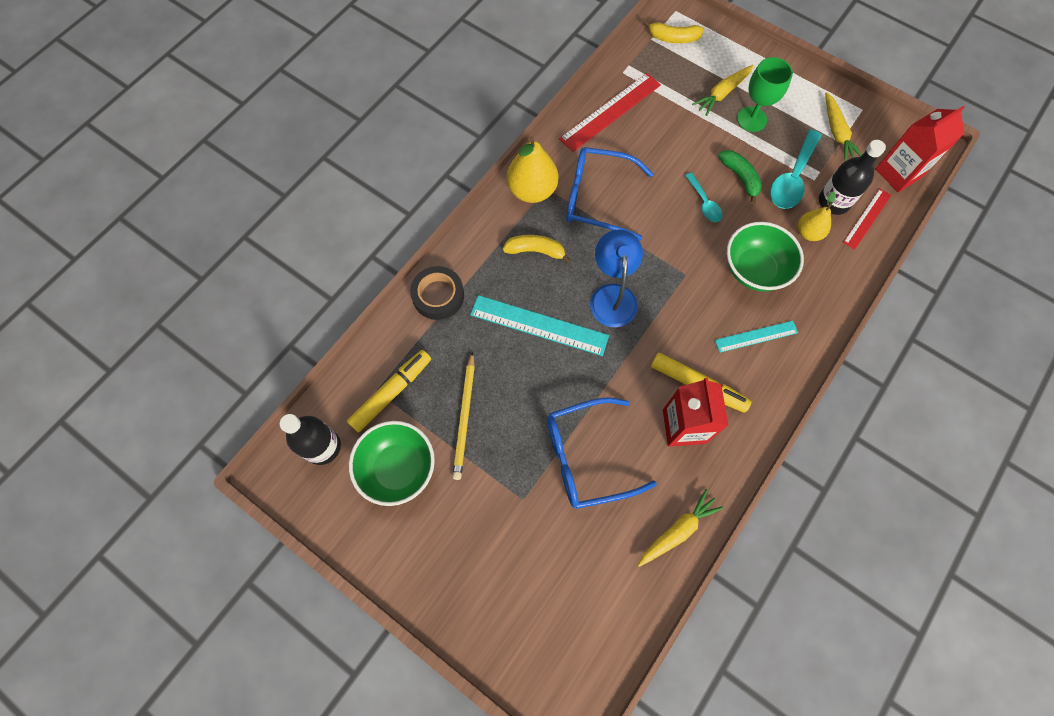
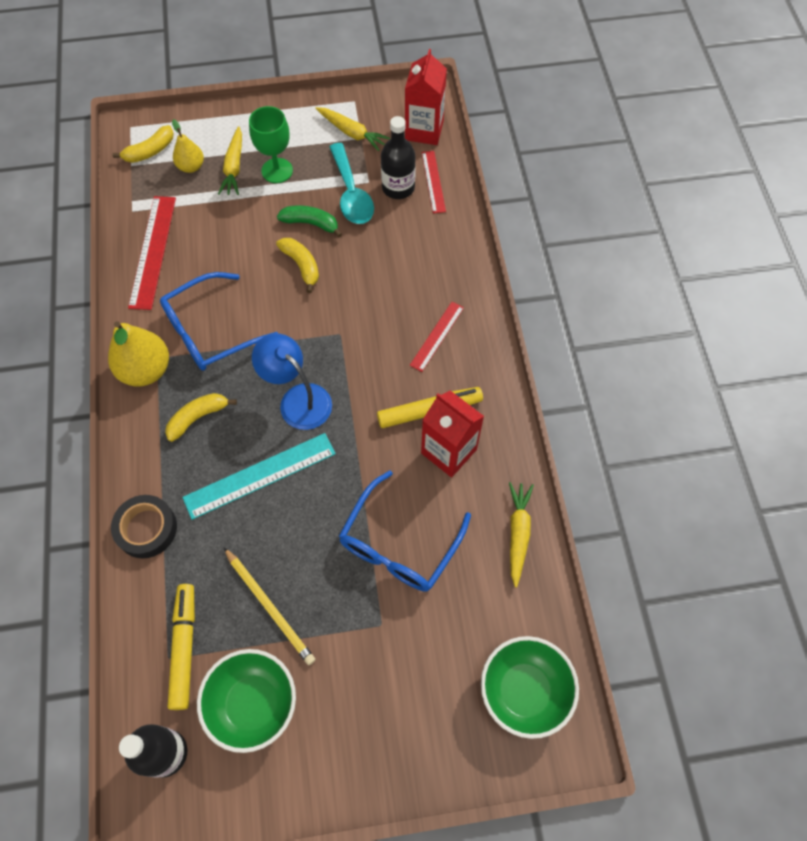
camera: 45 degrees left, 5 degrees down
(704, 203) = (301, 266): turquoise spoon -> yellow banana
(754, 270) = (388, 286): green bowl -> green bowl (524, 691)
(756, 336) = (437, 336): turquoise ruler -> red ruler
(808, 233) = (402, 226): yellow pear -> yellow pear (191, 167)

